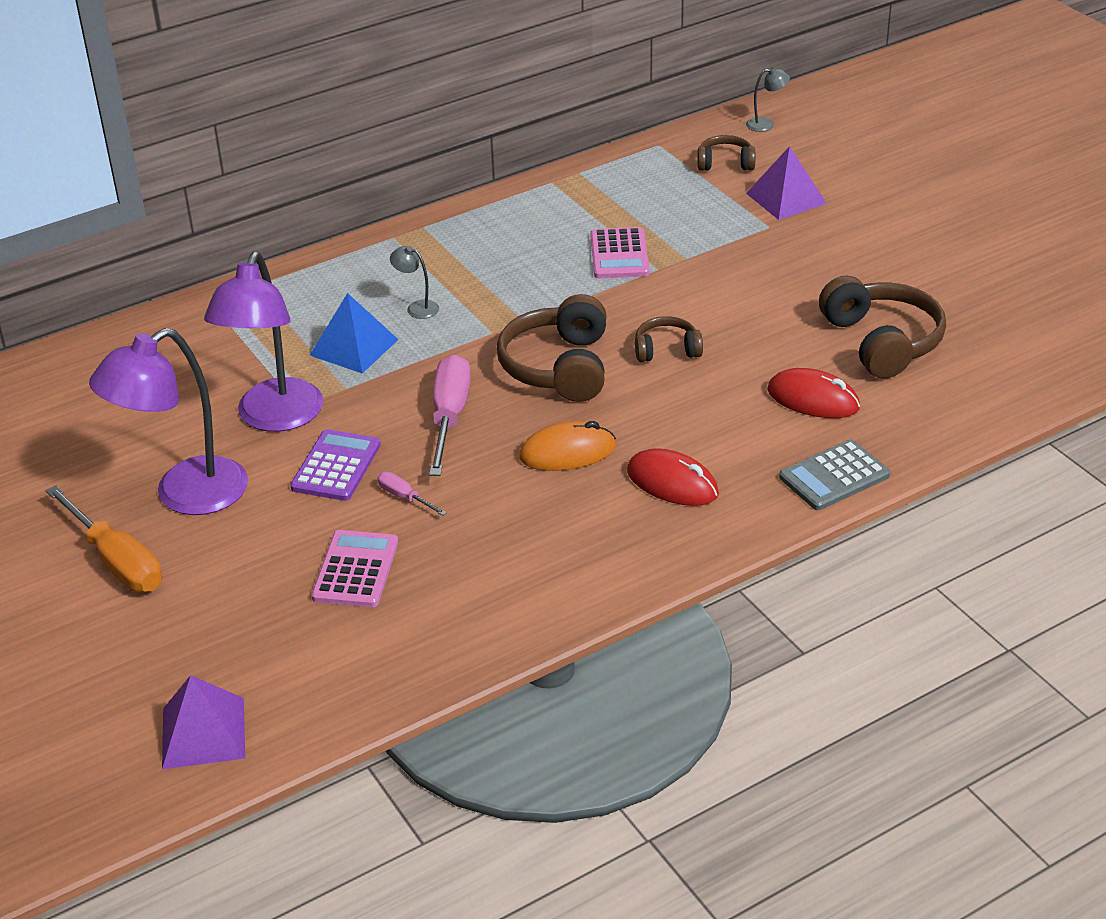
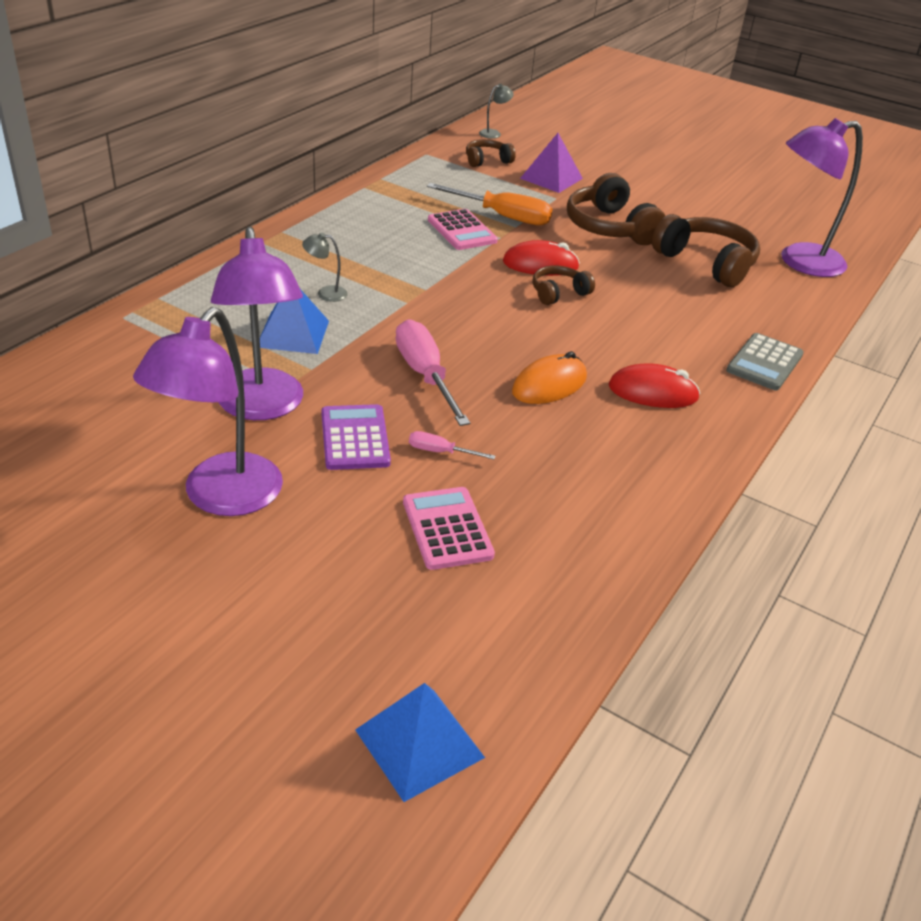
camera: 30 degrees left, 0 degrees up
(116, 561) = (190, 581): orange screwdriver -> orange screwdriver (502, 216)
(203, 733) = (419, 743): purple pyramid -> blue pyramid
(558, 367) = (485, 320): brown headphones -> brown headphones (610, 228)
(813, 399) = (697, 310): red mouse -> red mouse (540, 265)
(1009, 360) = (800, 262): none -> purple lamp

